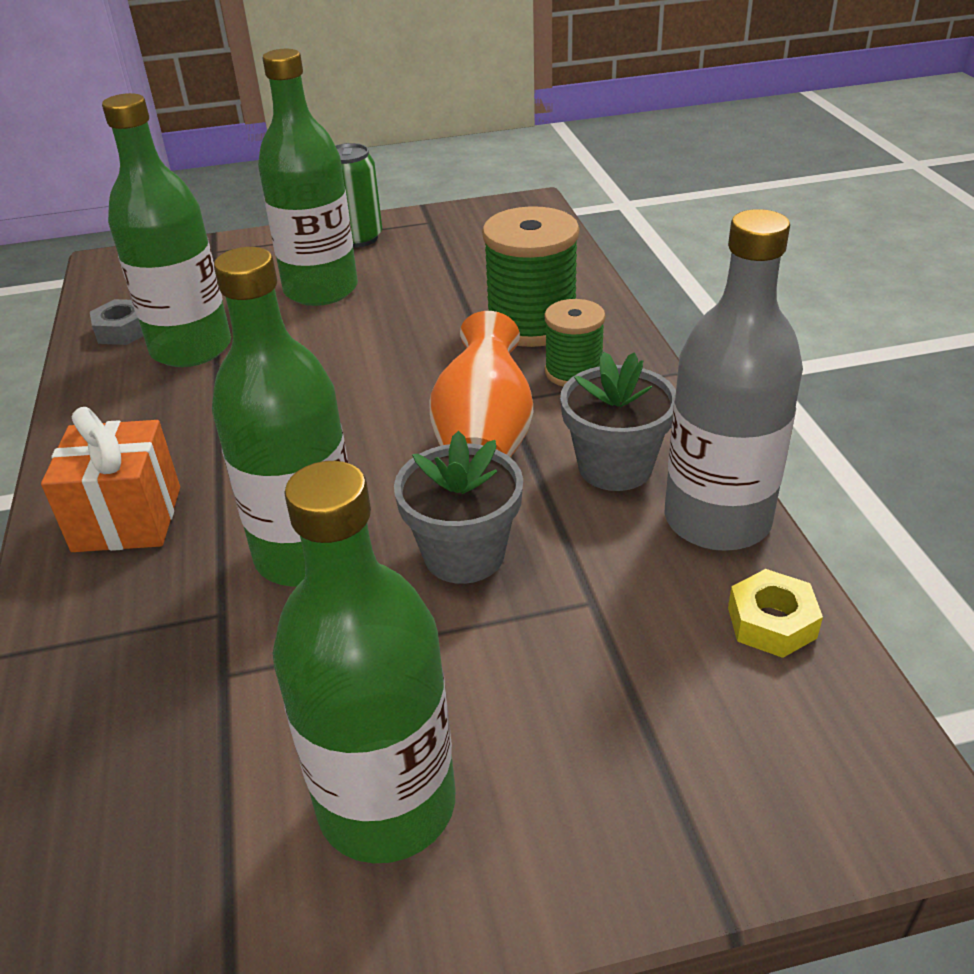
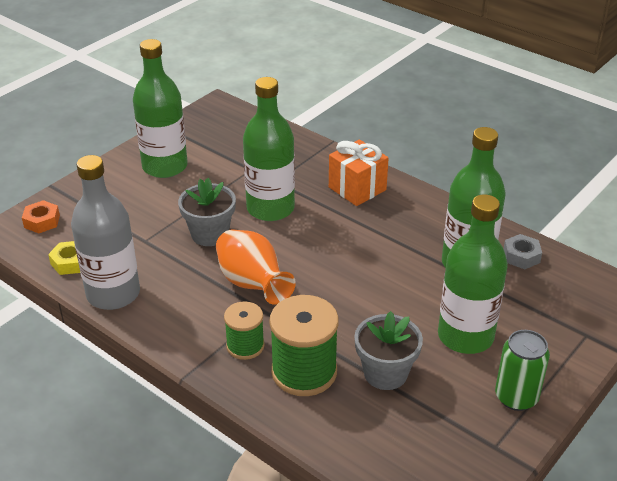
camera: 140 degrees right, 0 degrees up
(615, 467) = (177, 298): grey flower pot -> grey flower pot (385, 373)
(800, 780) = (42, 221): none -> orange nut

